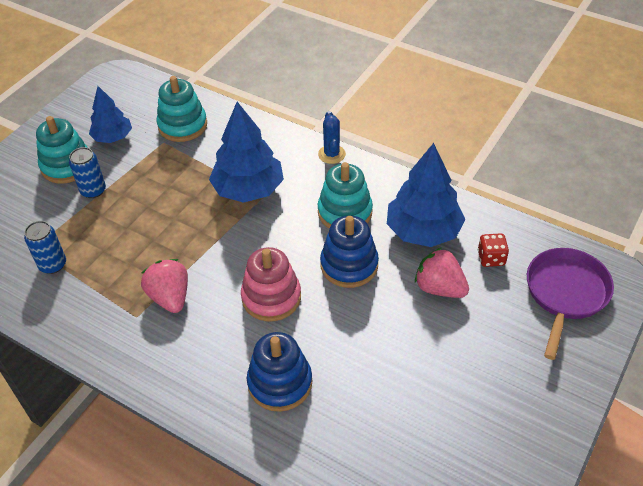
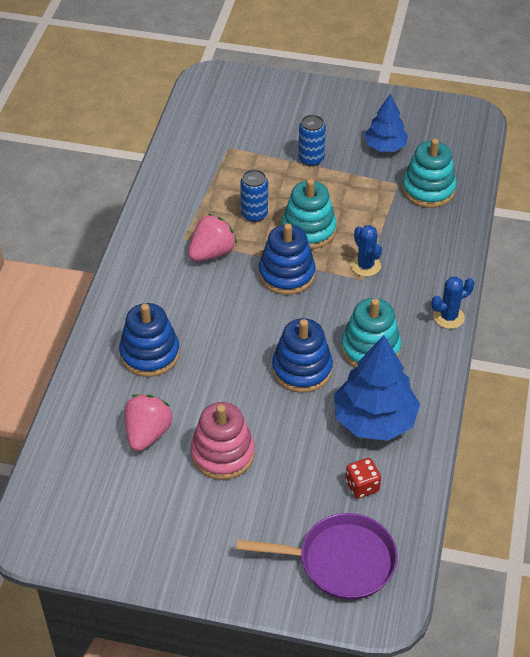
camera: 70 degrees right, 0 degrees up
(53, 265) = (216, 166): blue can -> blue can (254, 214)
(67, 165) = (333, 130): turquoise stacking toy -> turquoise stacking toy (308, 230)
(229, 246) = (286, 274): none -> blue stacking toy
(248, 189) = (365, 265): blue tree -> blue cactus
(271, 297) = (239, 322): pink stacking toy -> pink stacking toy (223, 454)
(439, 288) = (303, 448): pink strawberry -> pink strawberry (147, 433)

